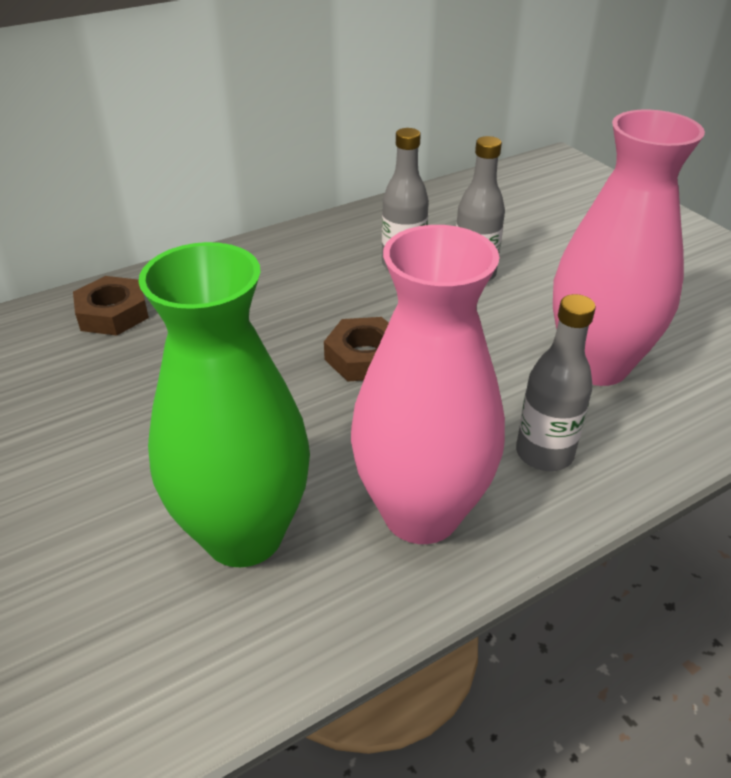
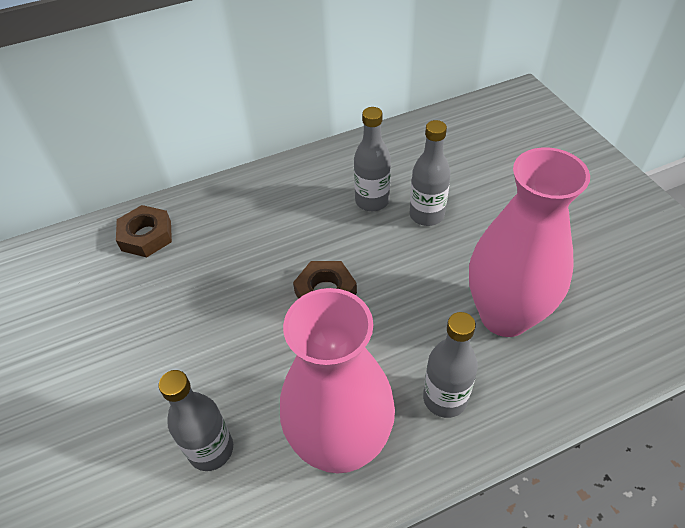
camera: 10 degrees right, 10 degrees up
(244, 534) = (211, 449): green vase -> grey bottle

